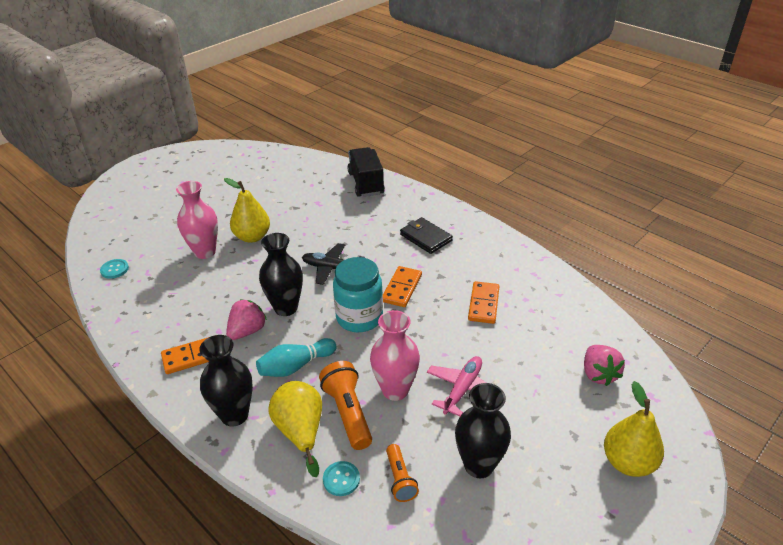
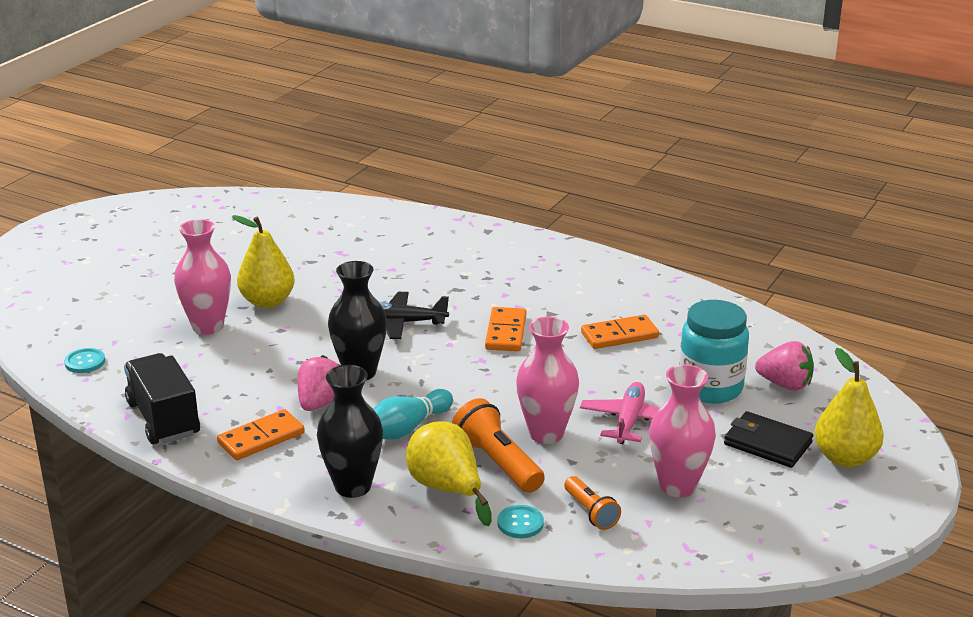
camera: 15 degrees left, 10 degrees down
(359, 318) = (464, 369): turquoise jar -> turquoise jar (710, 388)
(366, 183) = (398, 222): black truck -> black truck (163, 419)
(425, 237) = (512, 274): black wallet -> black wallet (767, 443)
(478, 465) = (677, 486): black vase -> pink vase
(483, 304) = (619, 335): orange domino -> orange domino turned 75 degrees clockwise
(598, 374) = (785, 384): pink strawberry -> pink strawberry turned 45 degrees counterclockwise

